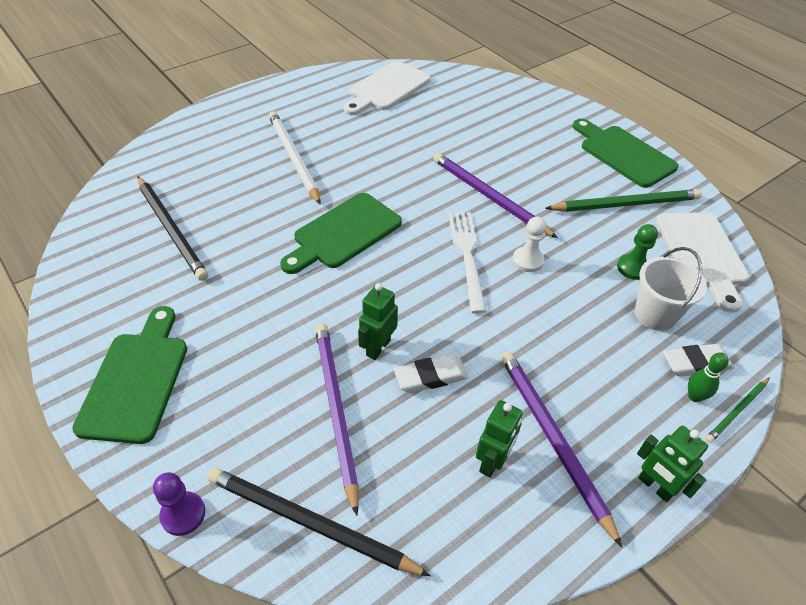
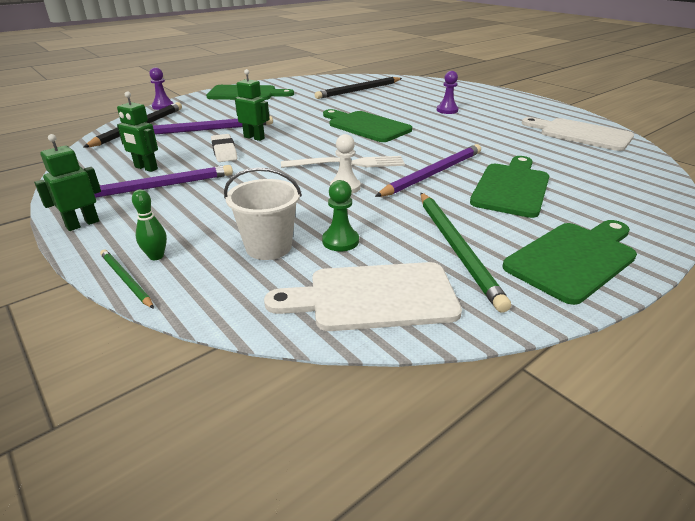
camera: 90 degrees right, 15 degrees down
(293, 158) = (447, 110): white pencil -> purple pawn
(515, 156) = (512, 188): none -> green cutting board
(696, 363) = (196, 263): white eraser -> none

